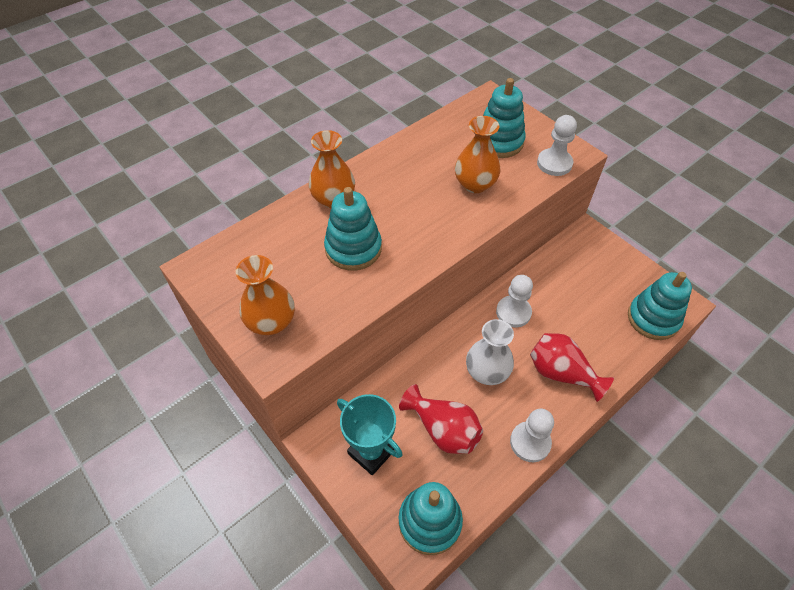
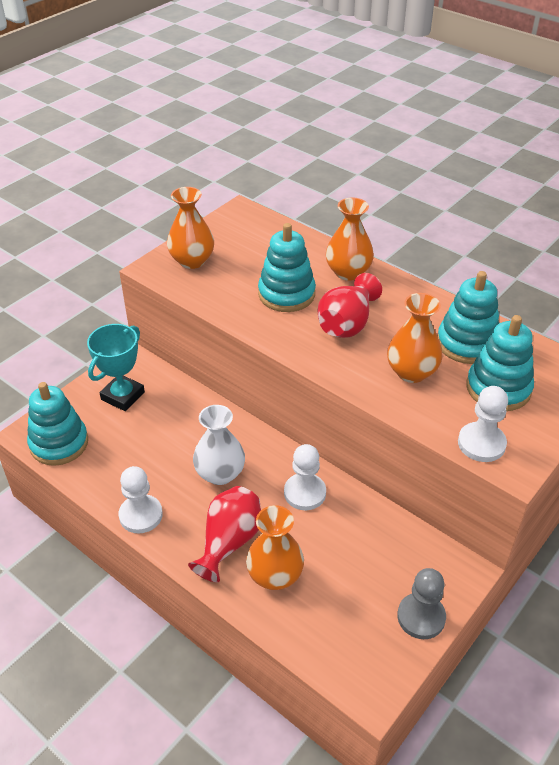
camera: 80 degrees right, 10 degrees down
(443, 429) = (149, 444): red vase -> red vase (347, 324)
(593, 345) = (275, 575): none -> orange vase
(625, 264) = (421, 617): none -> grey pawn
(653, 318) = (332, 647): turquoise stacking toy -> turquoise stacking toy (467, 343)

